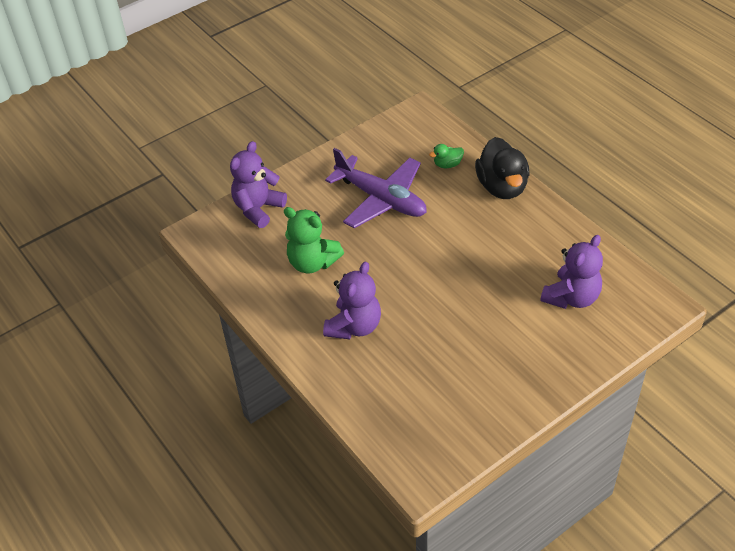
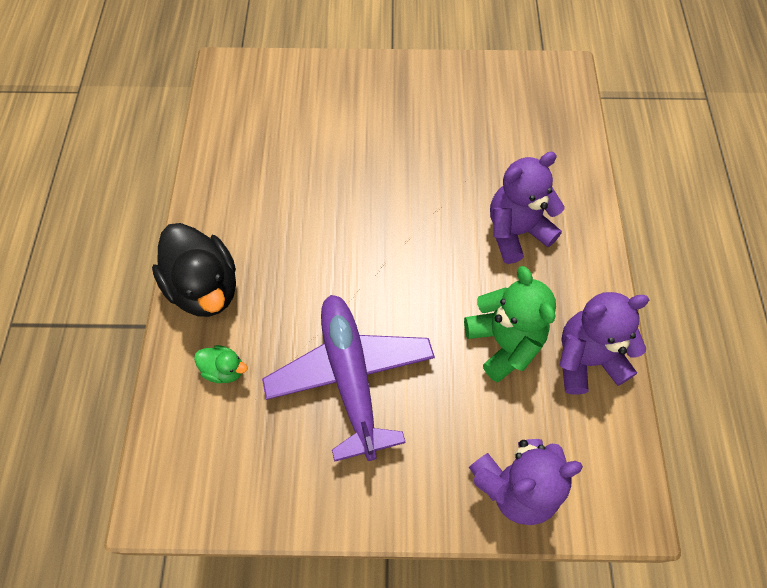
camera: 145 degrees left, 15 degrees up
(502, 187) = (205, 288): black duck -> black duck turned 120 degrees clockwise
(571, 297) = (289, 124): purple teddy bear -> purple teddy bear (586, 359)

